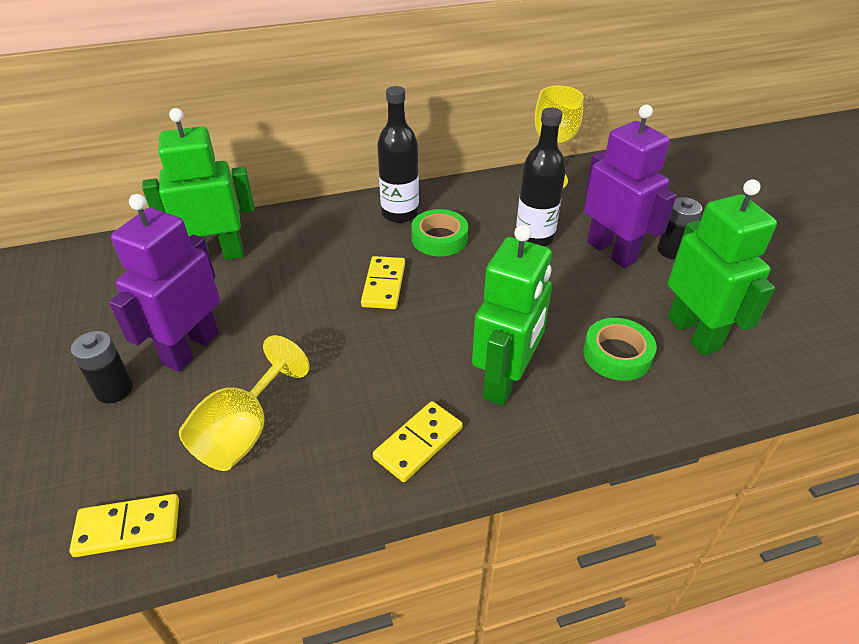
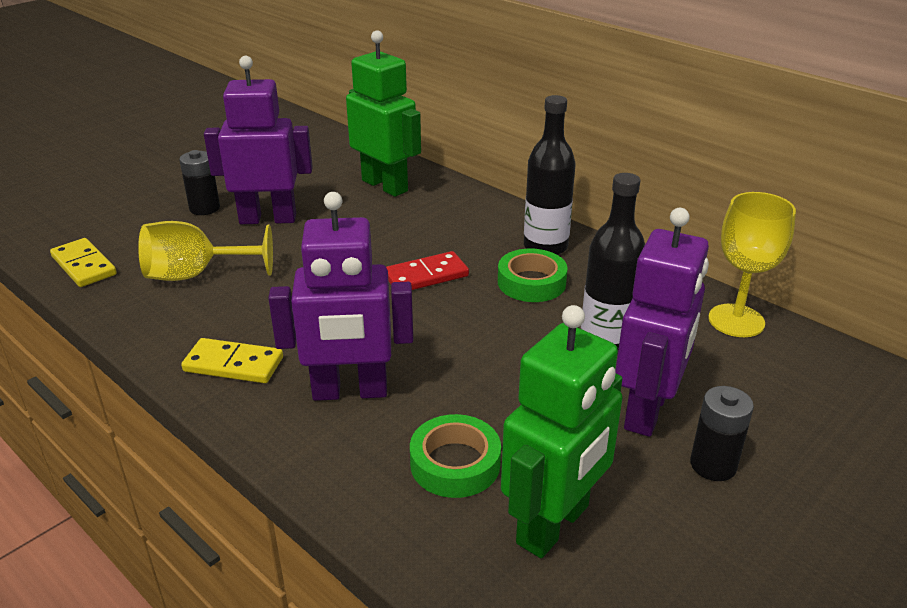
camera: 60 degrees right, 10 degrees down
(384, 285) = (426, 276): yellow domino -> red domino
(505, 381) = (350, 392): green robot -> purple robot

